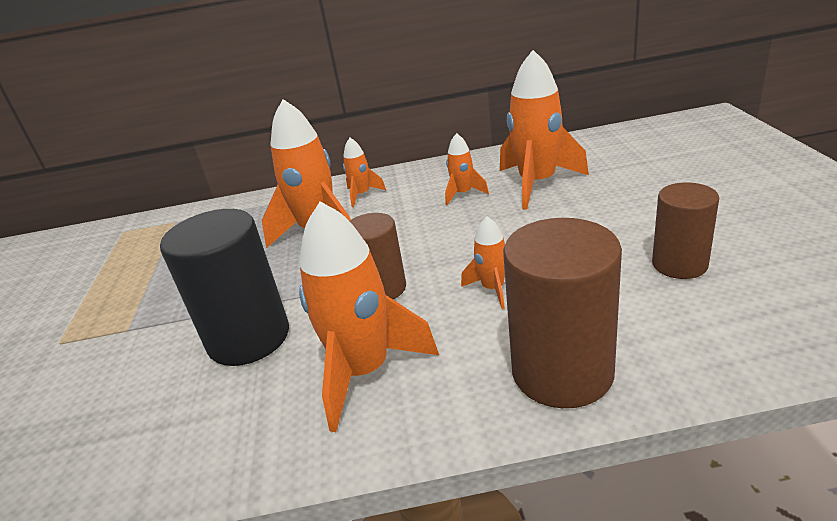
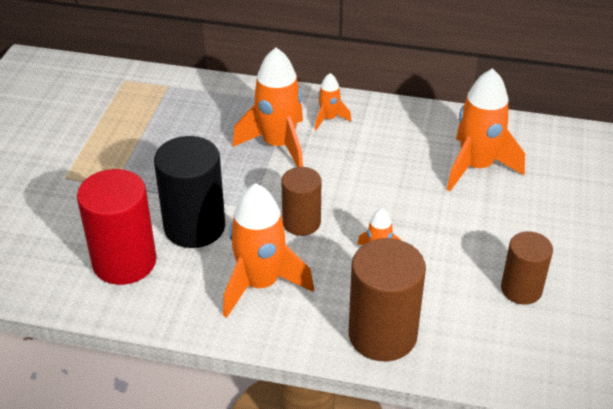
camera: 15 degrees right, 10 degrees up
(161, 413) = (124, 262): none -> red cylinder
(463, 194) = (410, 153): orange rocket -> none

